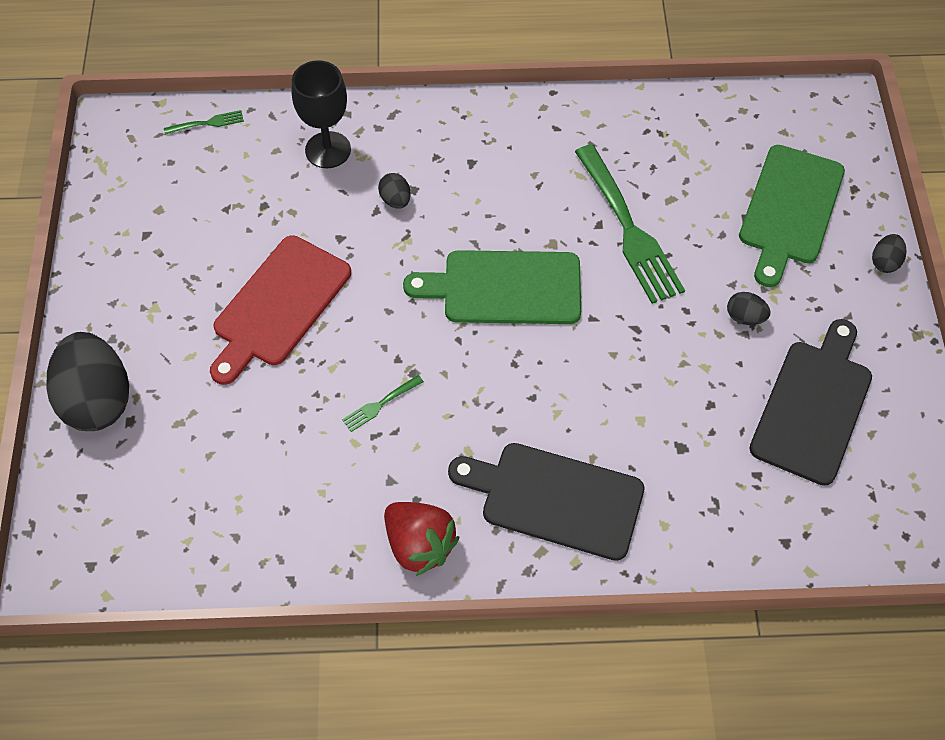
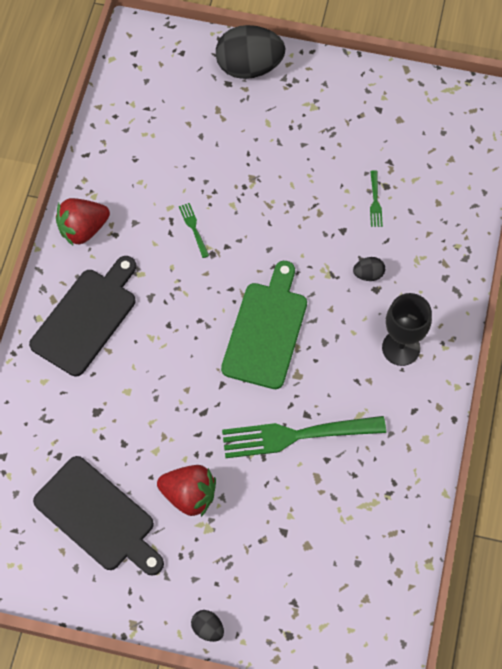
camera: 105 degrees right, 5 degrees up
(207, 123) = (476, 161): green fork -> green fork (375, 201)
(279, 305) = (293, 181): red cutting board -> none
(328, 150) = (430, 238): black goblet -> black goblet (401, 348)
(745, 317) = (189, 495): black egg -> red strawberry
(790, 209) = (281, 571): green cutting board -> none

